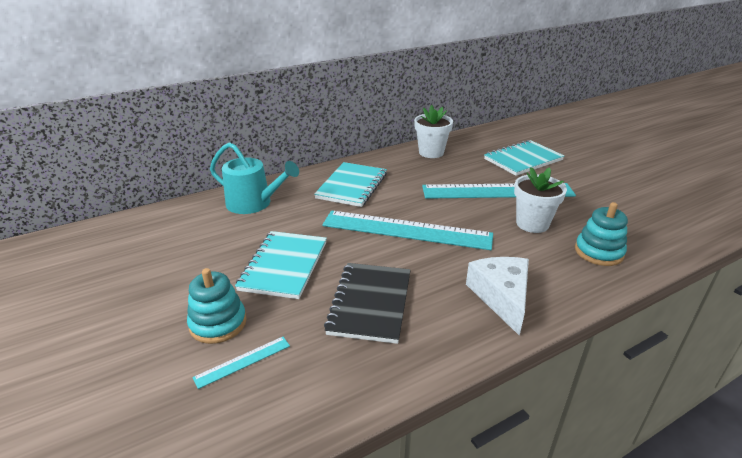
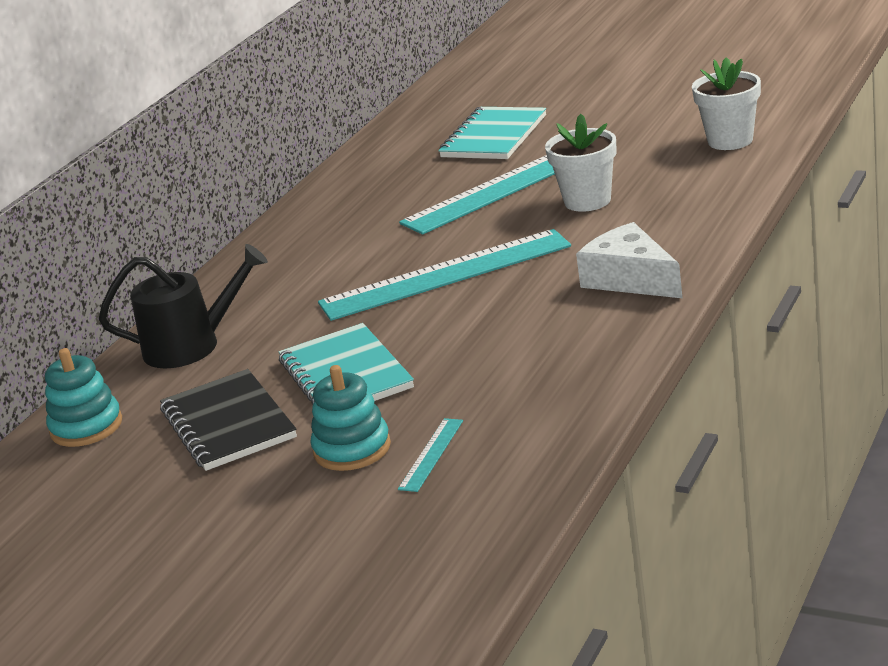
camera: 30 degrees left, 5 degrees down
(254, 203) = (191, 346): turquoise watering can -> black watering can
(352, 186) = (301, 266): turquoise notebook -> none
(370, 303) = (499, 351): black notebook -> black notebook (228, 423)
(431, 152) = (355, 181): white flower pot -> white flower pot (730, 140)
(598, 252) = (688, 194): turquoise stacking toy -> turquoise stacking toy (86, 427)

